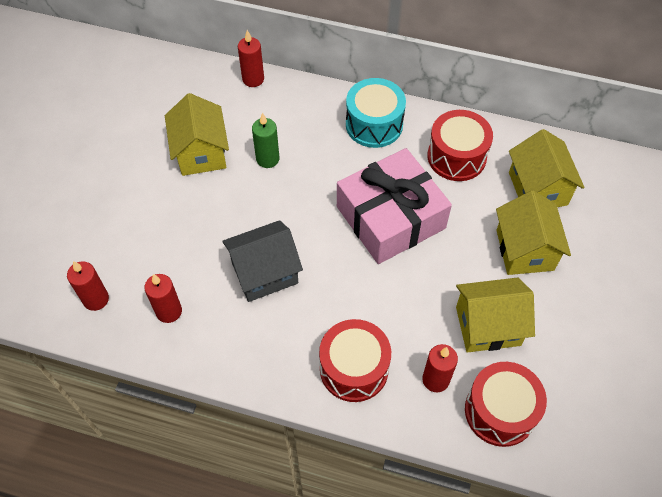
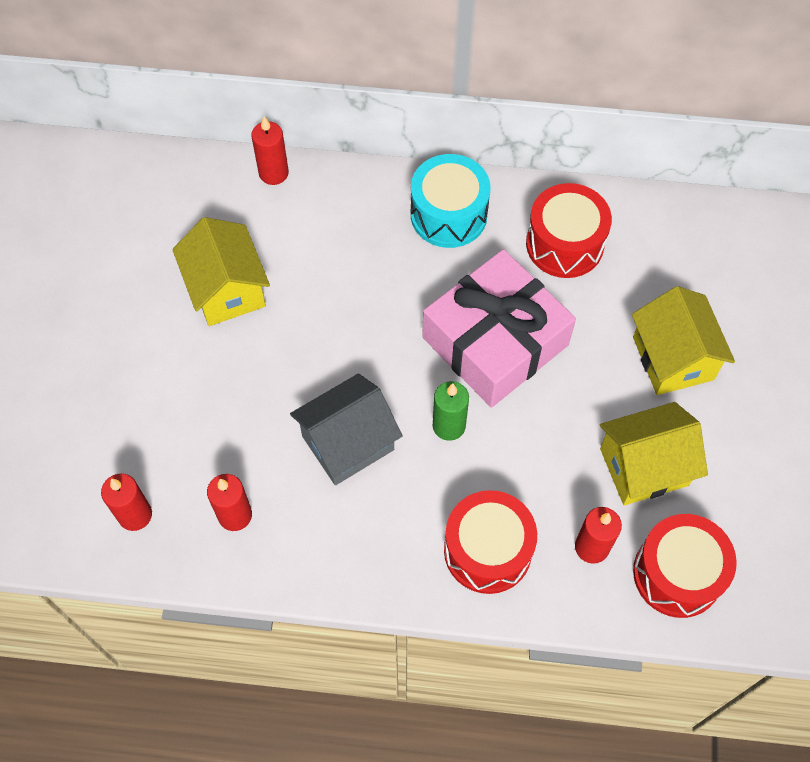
camera: 10 degrees left, 5 degrees up
(267, 159) = (318, 285): green candle -> green candle (449, 426)
(537, 189) = (675, 272): yellow house -> none

